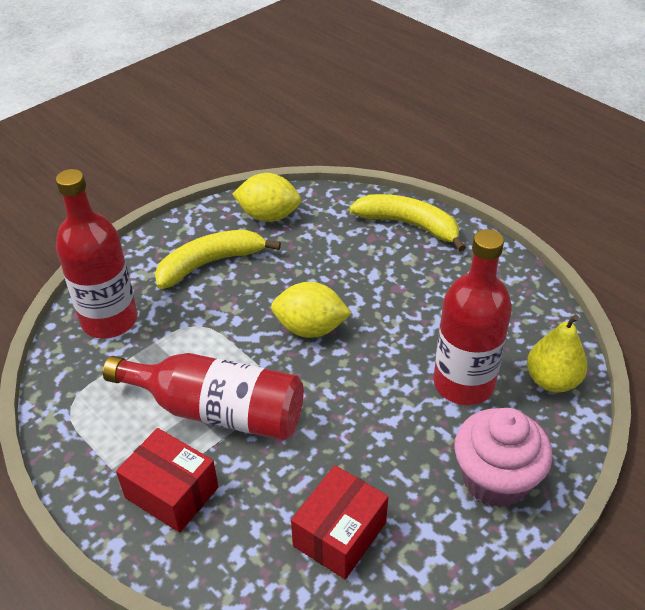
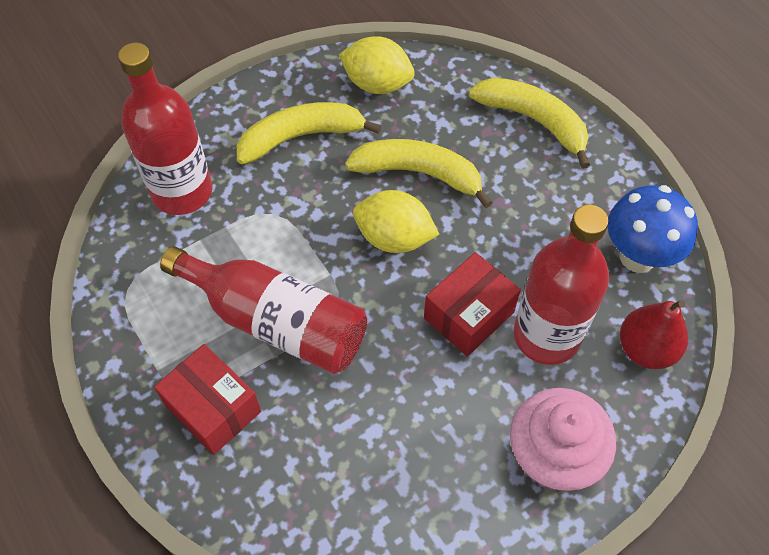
camera: 10 degrees right, 15 degrees up
(320, 276) = (419, 173): none -> yellow banana
(340, 534) = (374, 488): red box -> red box (469, 315)
(524, 312) = (637, 257): none -> blue mushroom
(552, 380) = (645, 349): yellow pear -> red pear

